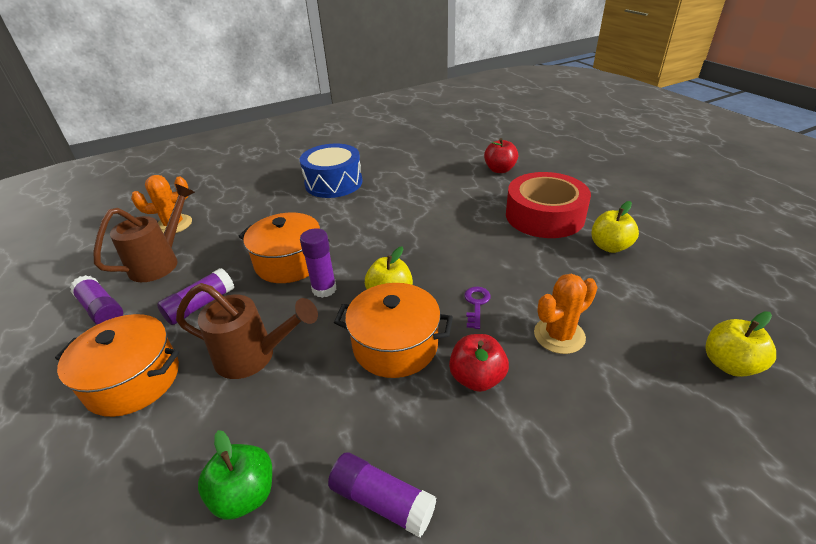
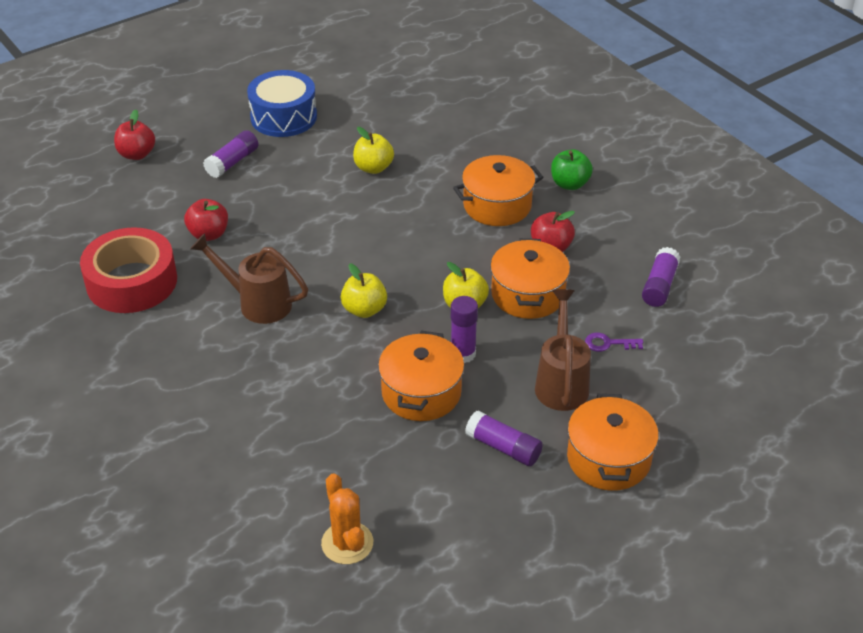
camera: 100 degrees left, 5 degrees up
(102, 310) = (527, 536): purple glue stick -> purple glue stick (232, 162)
(160, 262) = (434, 519): brown watering can -> brown watering can (257, 303)
(245, 494) = (678, 351): green apple -> green apple (569, 184)
(333, 183) = (232, 390): blue drum -> blue drum (283, 117)
(476, 304) = (468, 249): purple key -> purple key (608, 343)
(544, 216) = (319, 203): red tape -> red tape (132, 281)
(559, 335) = (497, 205): orange cactus -> orange pot
(593, 141) = (137, 154): none -> red apple
(729, 364) = (509, 134): yellow apple -> yellow apple (364, 310)

